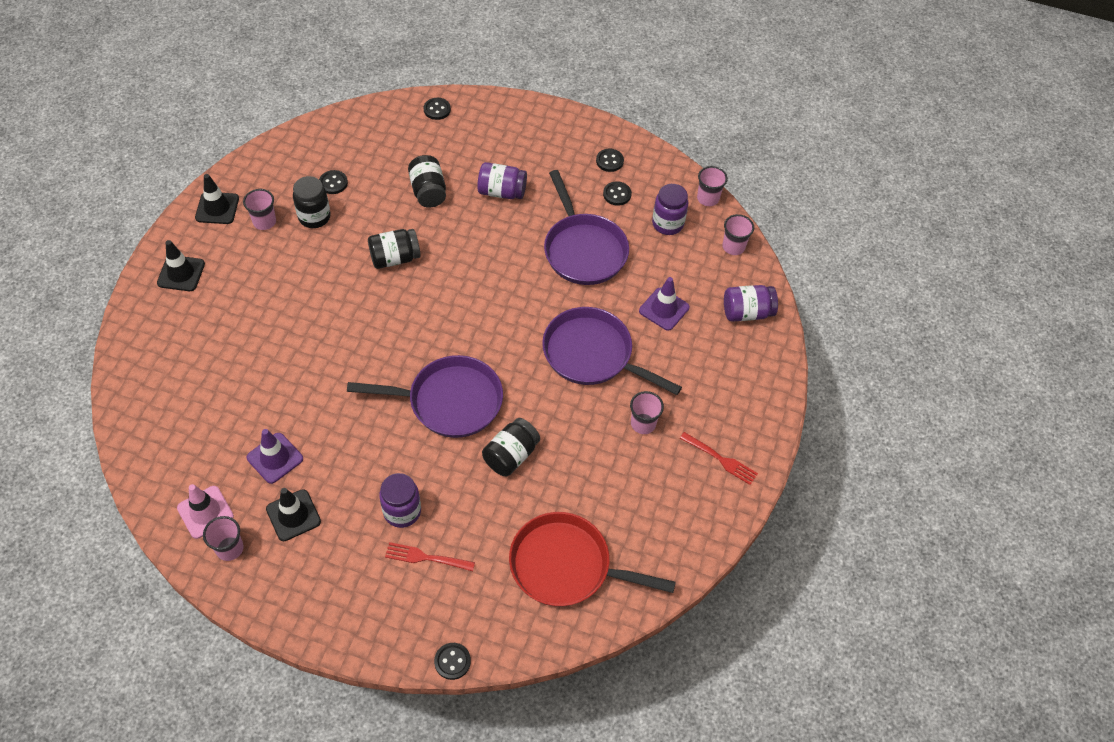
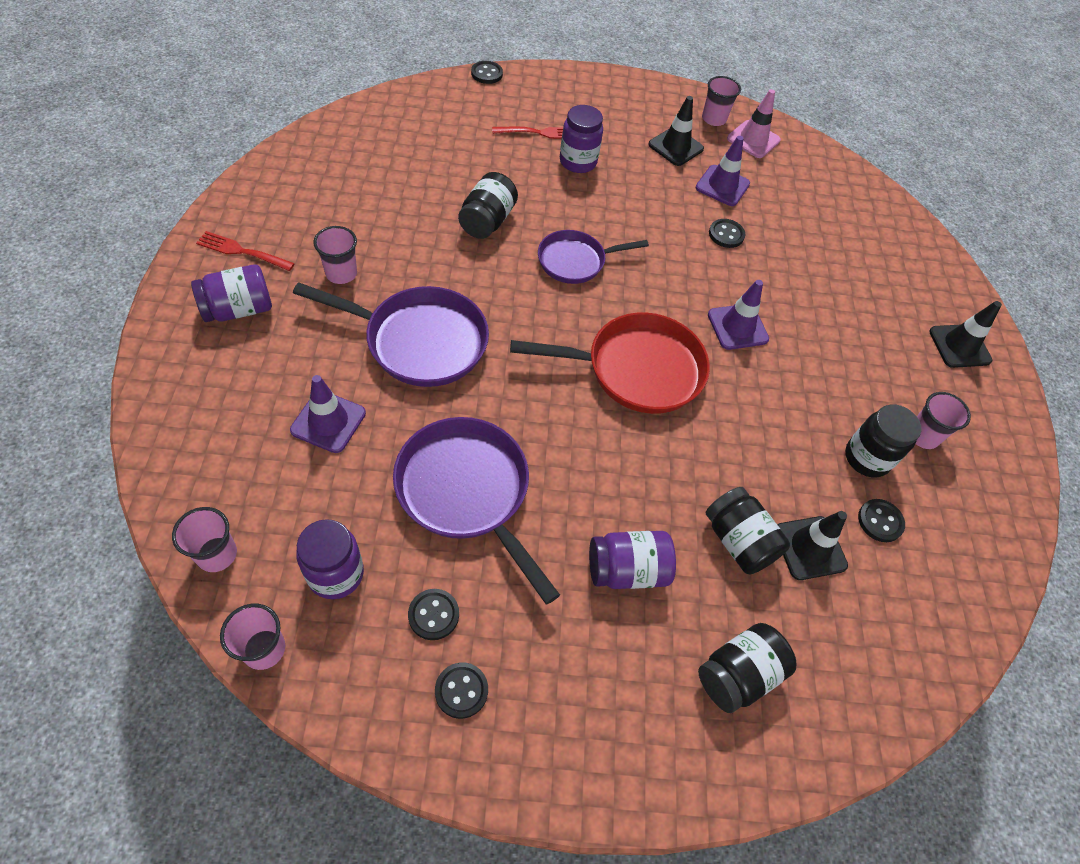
camera: 160 degrees right, 0 degrees up
(217, 208) = (994, 442): black traffic cone -> black traffic cone (809, 548)
(346, 321) = (737, 327): none -> purple traffic cone
(395, 258) = (726, 420): black jar -> black jar (738, 674)
(437, 109) = (814, 729): black button -> black button (726, 234)
(449, 401) = (576, 261): purple pan -> purple pan, size x0.62
(567, 566) = (403, 142): red pan -> red pan (636, 369)
(747, 312) = (198, 441): purple jar -> purple jar (239, 309)

